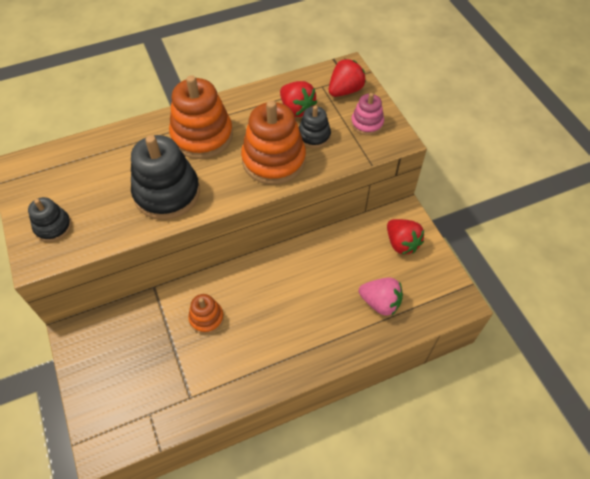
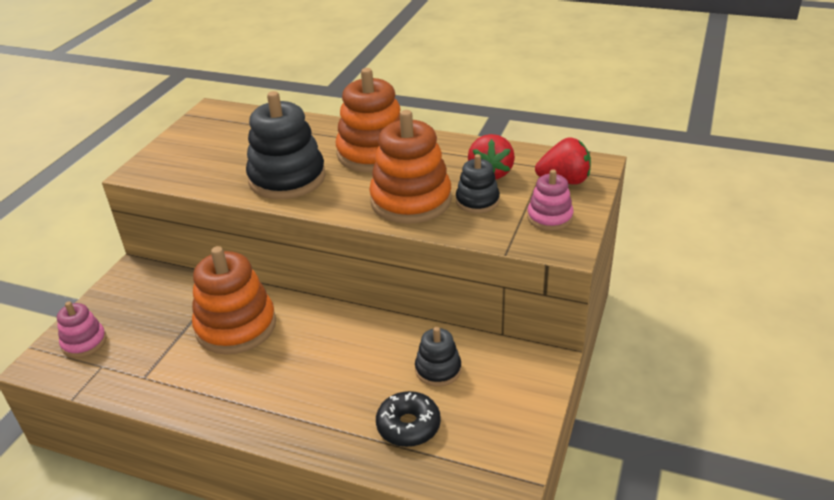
camera: 45 degrees right, 20 degrees down
(53, 227) = (178, 158): black stacking toy -> black stacking toy (438, 369)
(112, 409) = (84, 342): none -> pink stacking toy
(206, 318) = (236, 326): orange stacking toy -> orange stacking toy, size x1.87
(380, 302) = (408, 426): pink strawberry -> black donut
(401, 243) = (505, 388): red strawberry -> none

